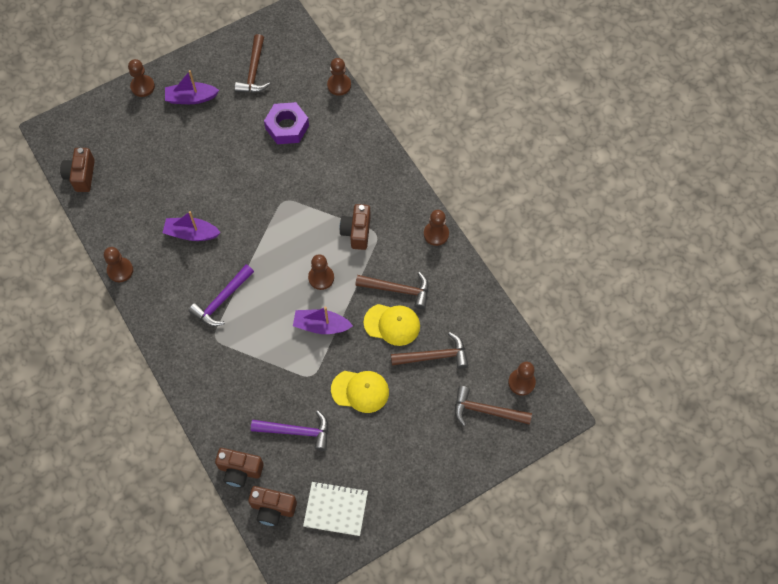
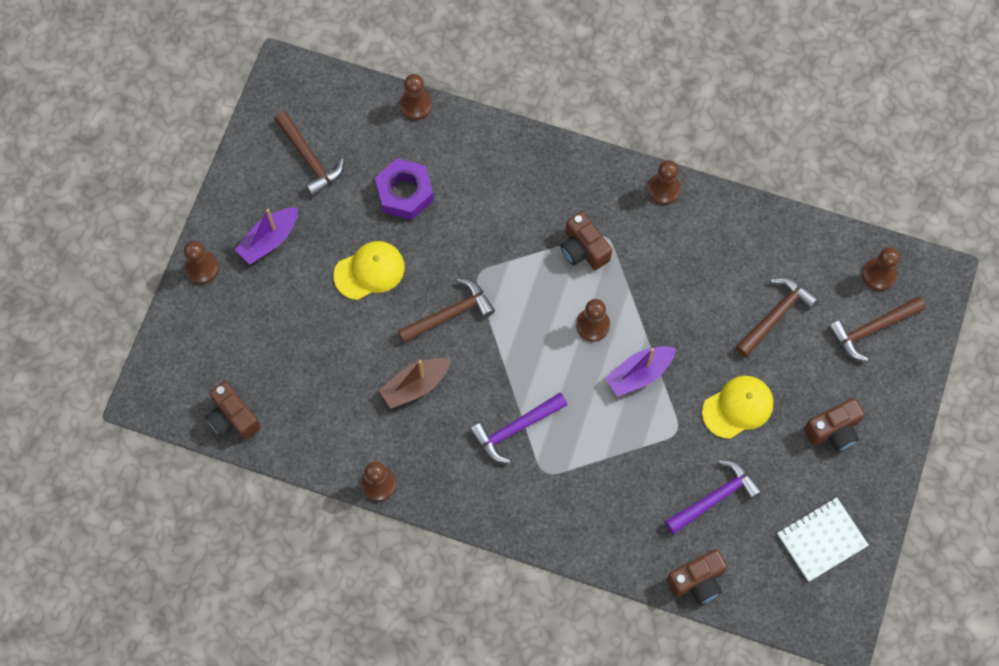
camera: 40 degrees left, 5 degrees up
(191, 233) = (415, 385): purple boat -> brown boat
(222, 300) = (515, 429): purple hammer -> purple hammer turned 60 degrees clockwise
(273, 508) = (763, 590): brown camera -> brown camera (833, 431)
(392, 324) = (706, 316): yellow cap -> yellow cap (369, 271)
(397, 290) = (679, 277): brown hammer -> brown hammer (450, 314)

